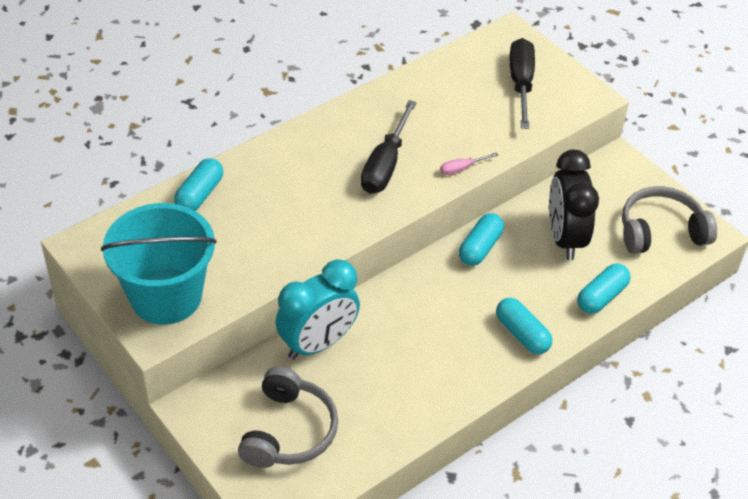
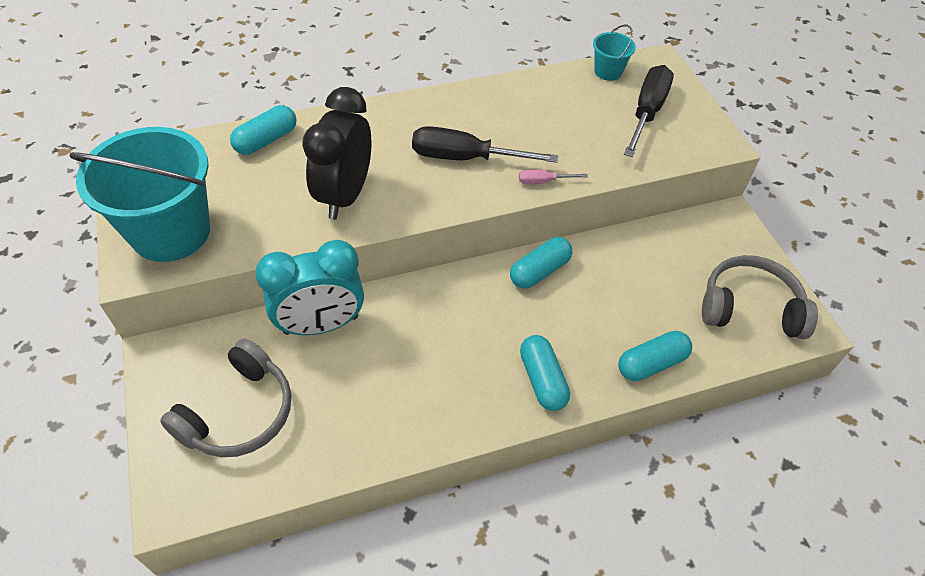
camera: 20 degrees right, 5 degrees up
(385, 165) = (465, 158): black screwdriver -> black screwdriver turned 60 degrees clockwise
(471, 53) = (608, 71): none -> turquoise bucket
(564, 238) = (636, 286): black clock -> black clock (345, 195)

